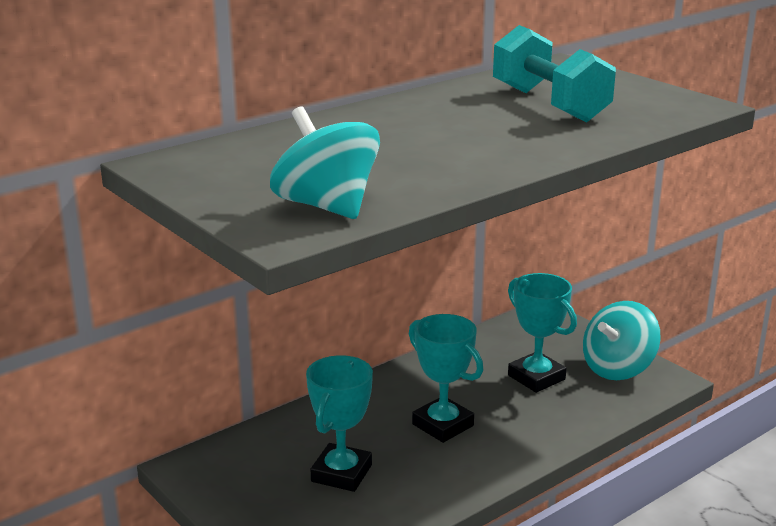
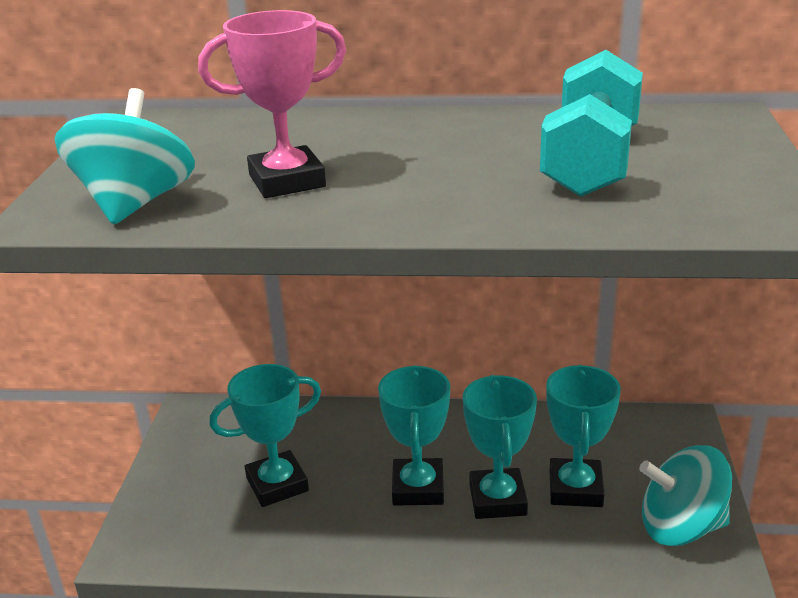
camera: 45 degrees right, 5 degrees up
(396, 164) = (287, 181): none -> pink trophy
(501, 406) = (497, 499): none -> turquoise trophy

